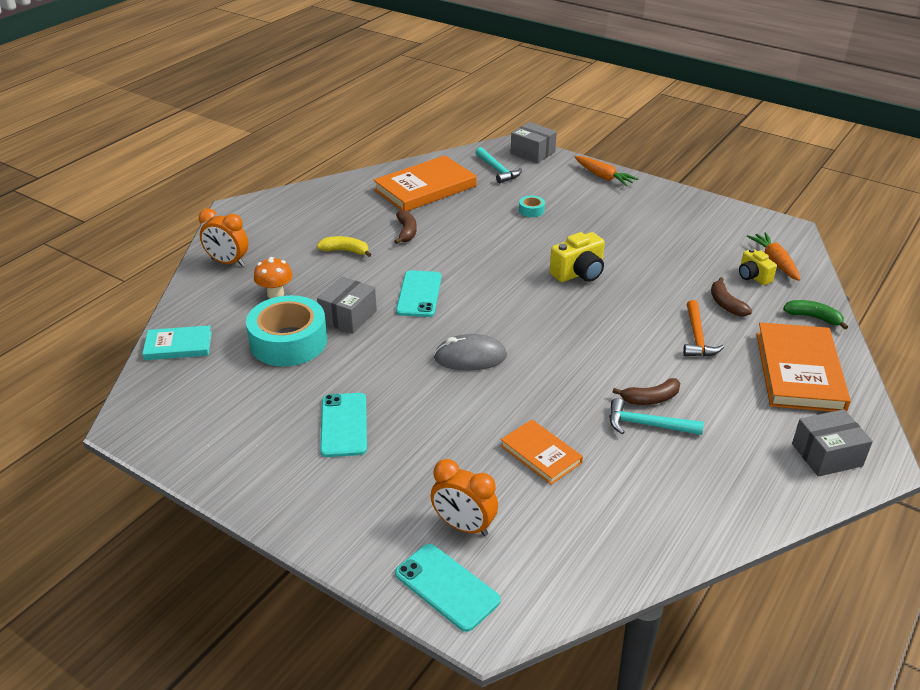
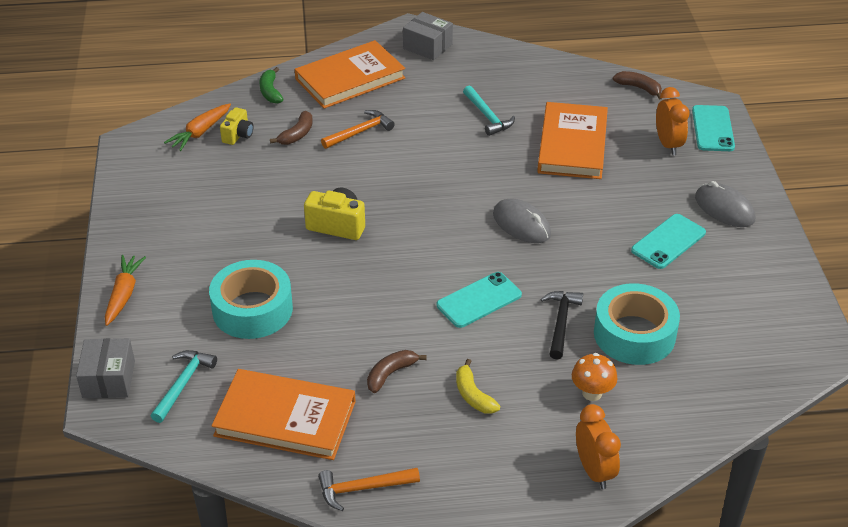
camera: 130 degrees left, 5 degrees up
(178, 346) = (728, 398): turquoise book -> none
(330, 493) = (724, 209): none -> grey mouse
(342, 190) = (363, 489): none -> orange hammer
(348, 316) = (560, 322): grey box -> black hammer
(531, 210) = (252, 309): turquoise tape -> turquoise tape, size x2.47
(540, 454) = (572, 145): orange book -> orange book, size x1.77
(650, 399) = (459, 125): brown banana -> brown banana (639, 88)

